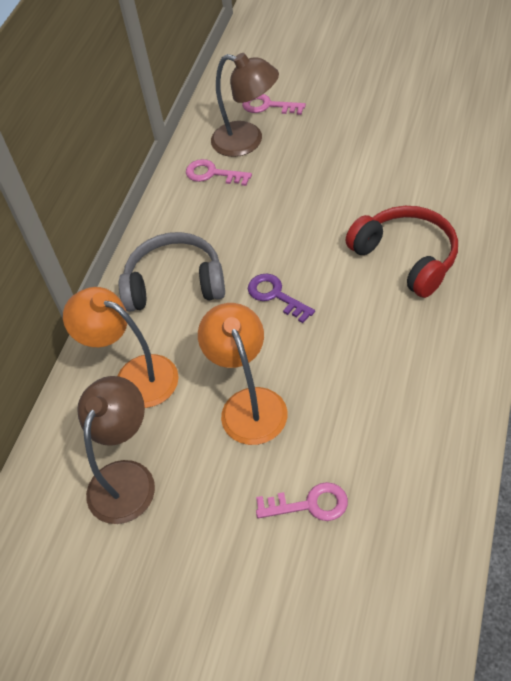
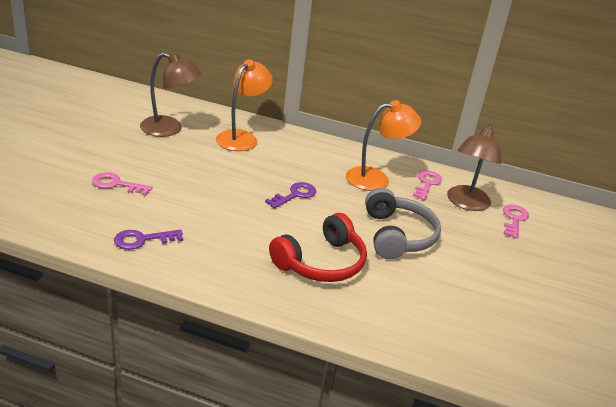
camera: 80 degrees right, 20 degrees down
(175, 283) = (316, 158): grey headphones -> grey headphones (397, 235)
(249, 404) = (203, 173): orange lamp -> orange lamp (376, 178)
(309, 504) = (117, 184): pink key -> pink key turned 105 degrees clockwise
(428, 436) = (143, 240): none -> purple key

